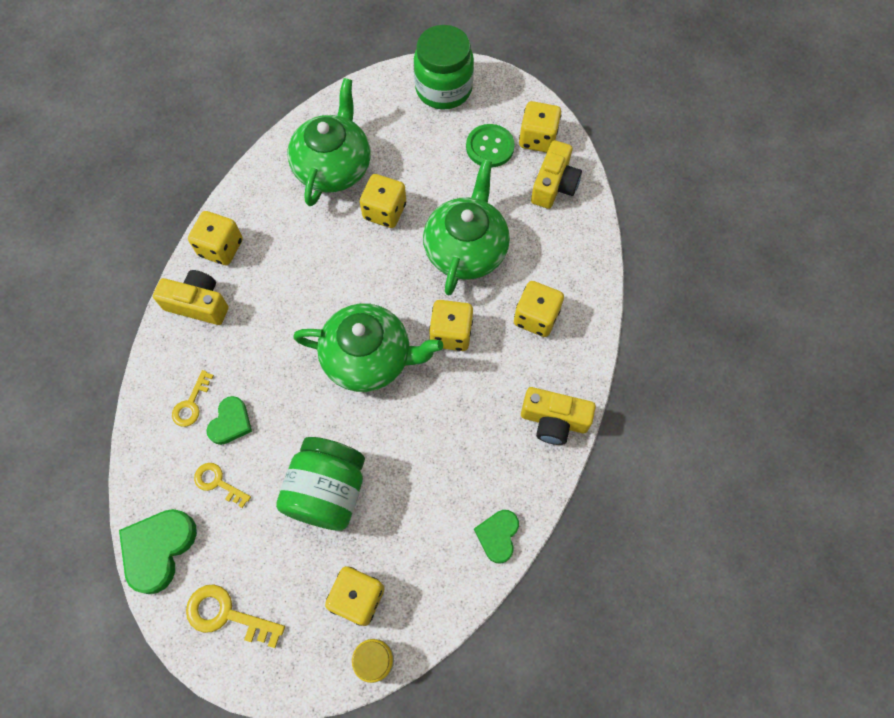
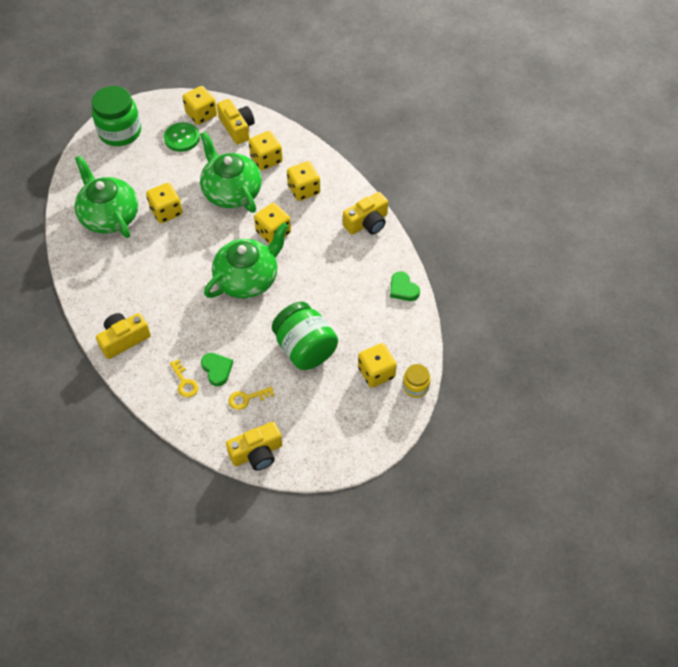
camera: 50 degrees left, 10 degrees down
(158, 549) = (257, 453): green heart -> yellow camera
(221, 248) = (99, 305): yellow dice -> yellow dice (266, 159)
(227, 615) = (327, 441): yellow key -> none

